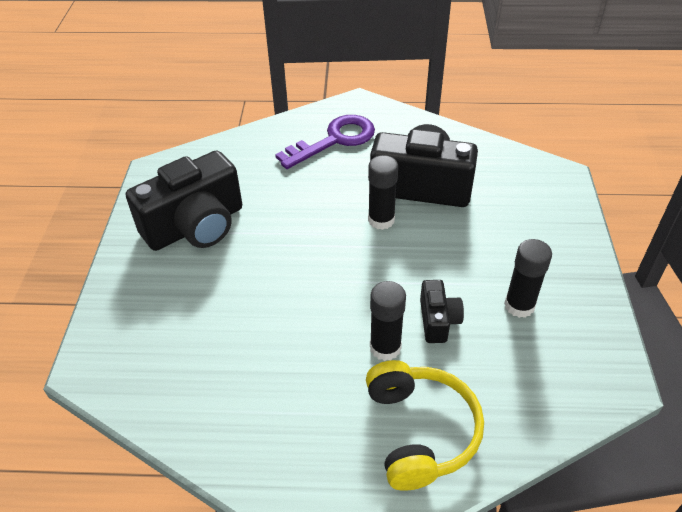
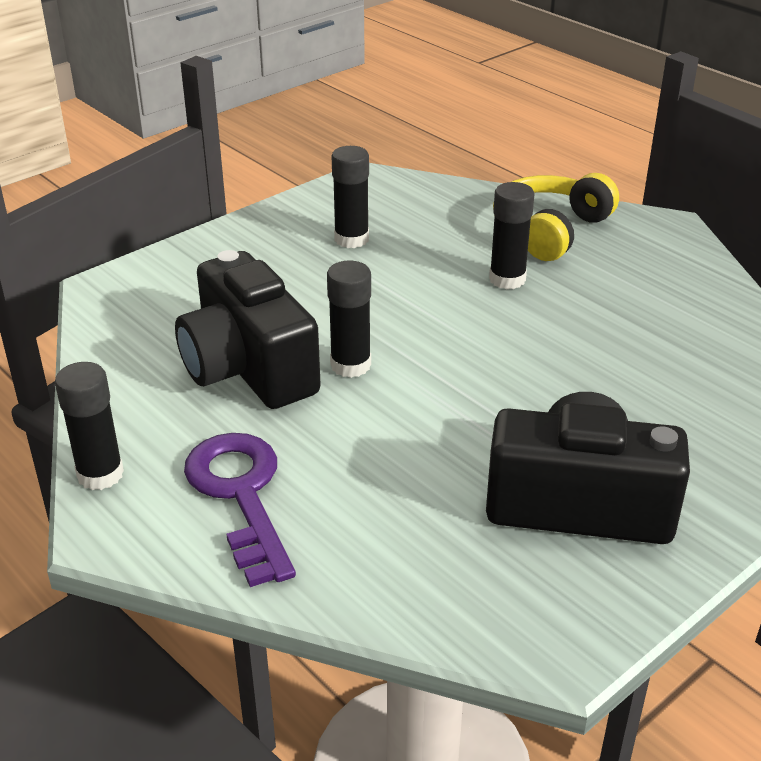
camera: 135 degrees left, 10 degrees down
(335, 140) = (241, 495): purple key -> purple key turned 60 degrees clockwise
(395, 113) = (100, 474): none -> black glue stick
(438, 320) = (434, 268): black camera -> none

